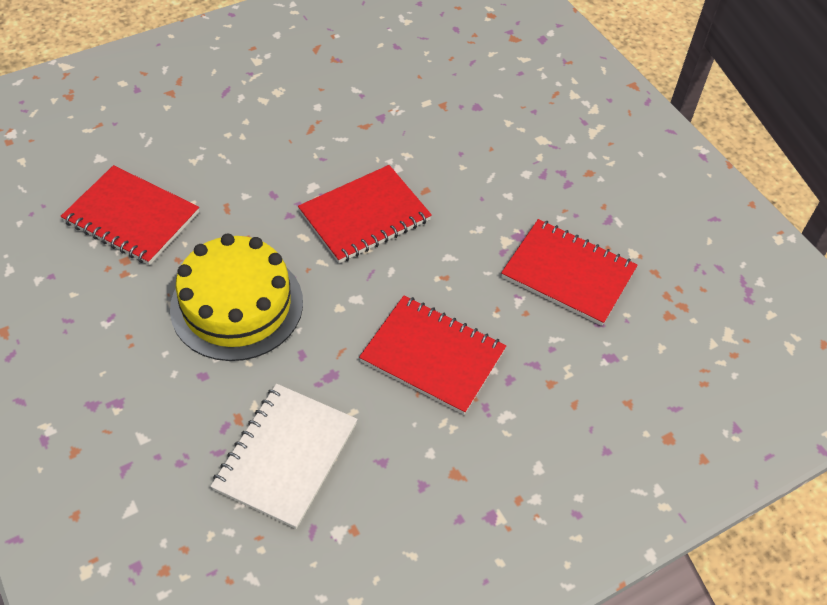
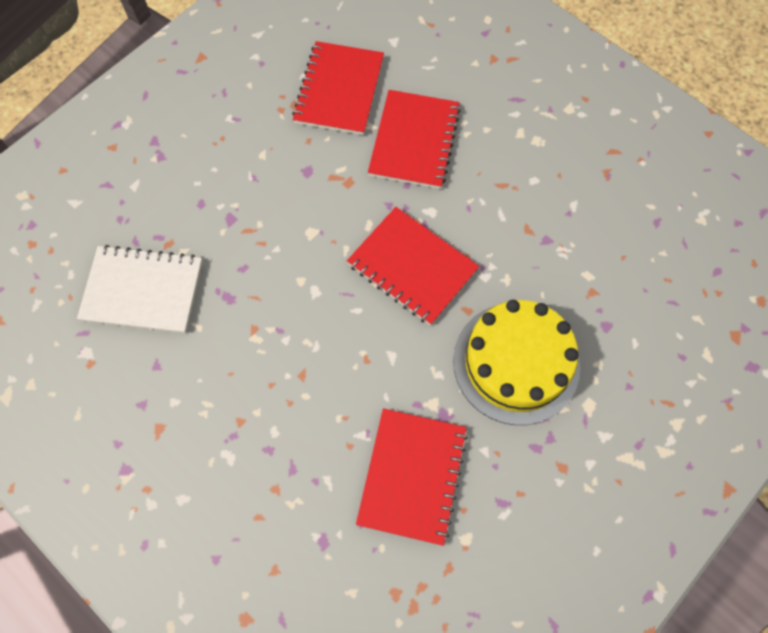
camera: 75 degrees right, 15 degrees up
(237, 305) = (276, 201): yellow cake -> yellow cake (516, 362)
(432, 356) = (273, 374): red notebook -> red notebook (414, 141)

